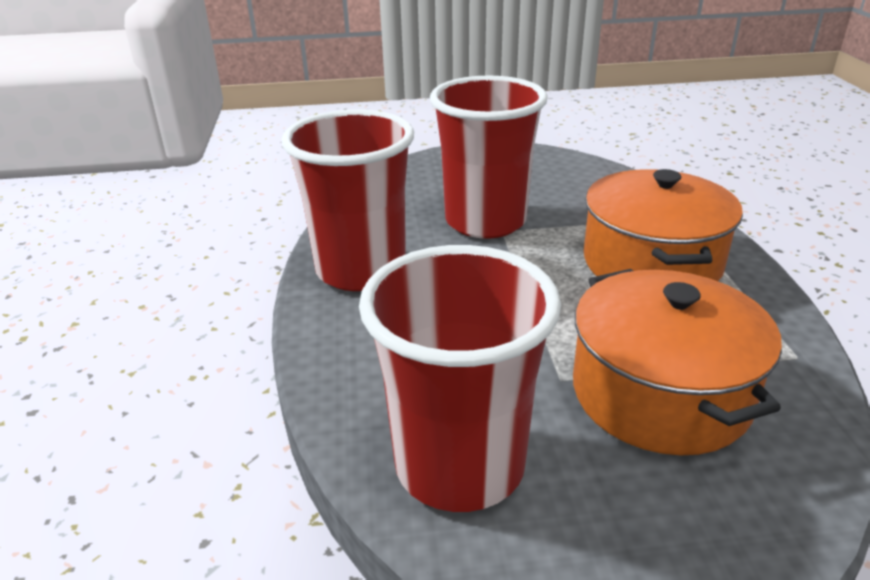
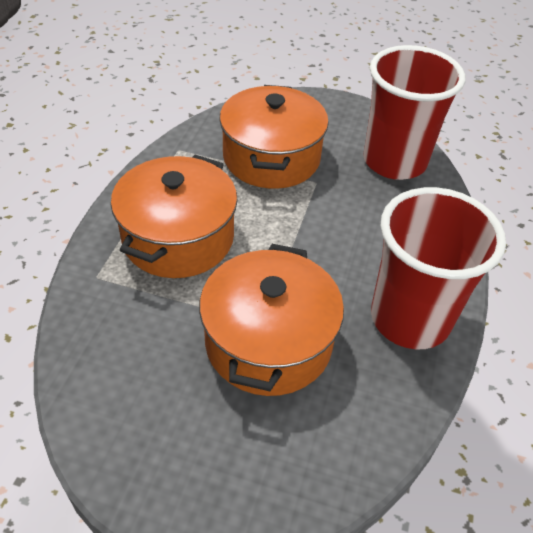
camera: 160 degrees left, 15 degrees up
(485, 221) = (268, 342): red cup -> orange pot

